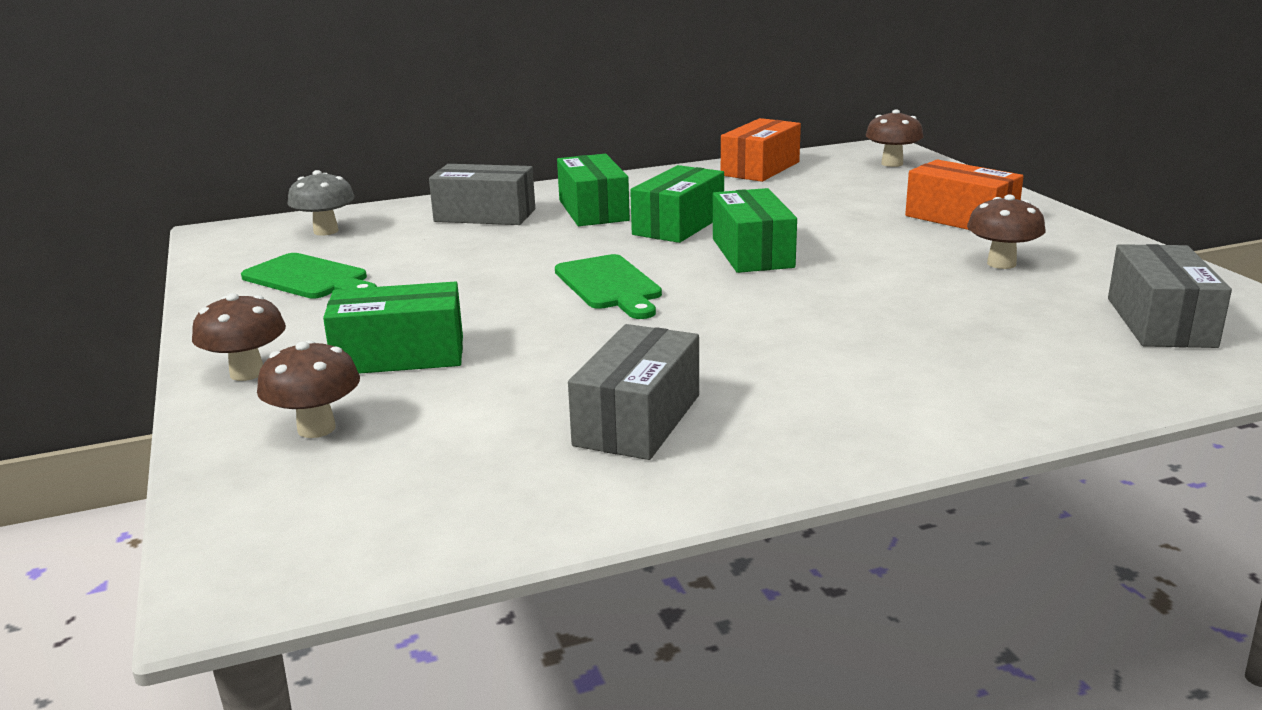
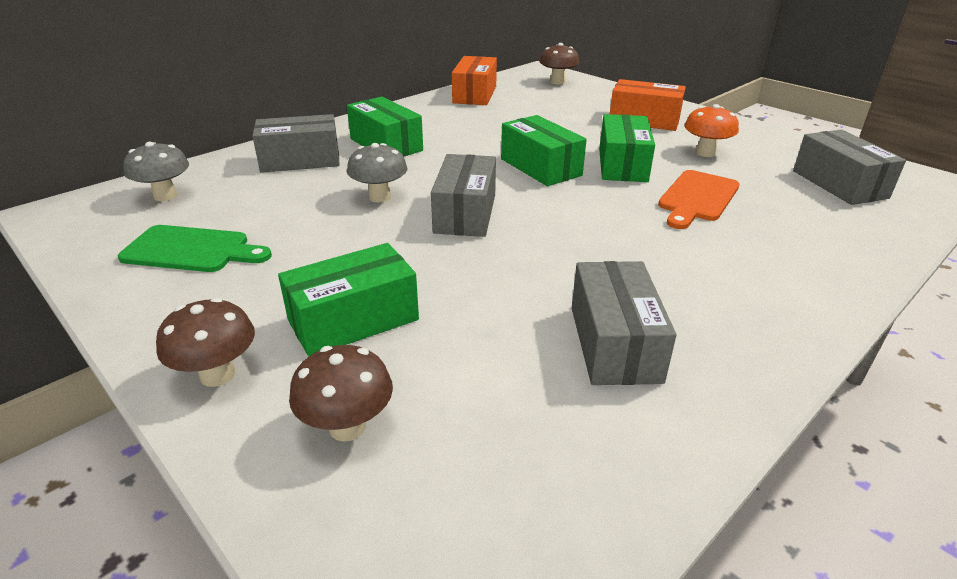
camera: 25 degrees left, 10 degrees up
(533, 259) = (379, 197): none -> grey mushroom
(609, 285) = (465, 213): green cutting board -> grey box
(679, 225) = (464, 150): green box -> green box (622, 165)
(919, 309) = (697, 198): none -> orange cutting board
(1001, 264) = (705, 153): brown mushroom -> orange mushroom

